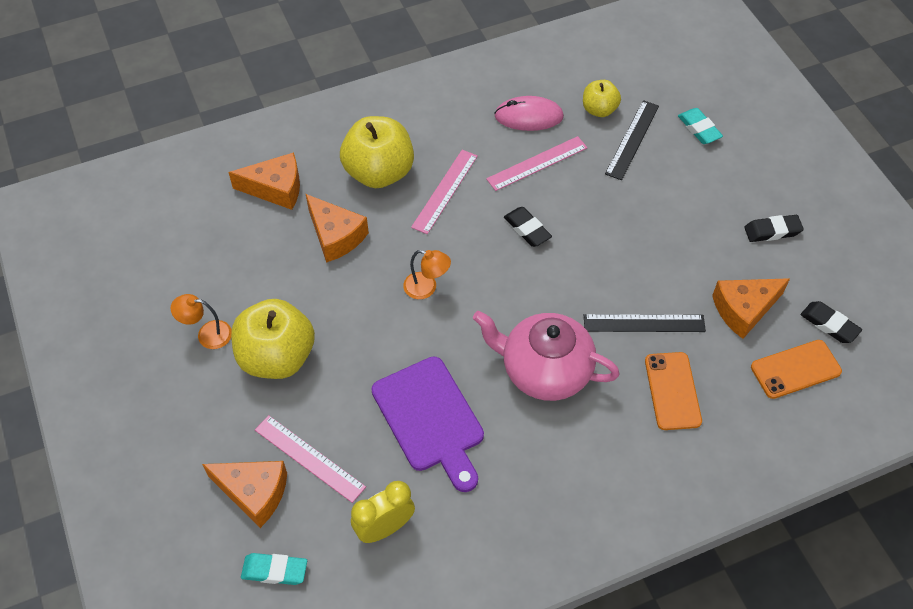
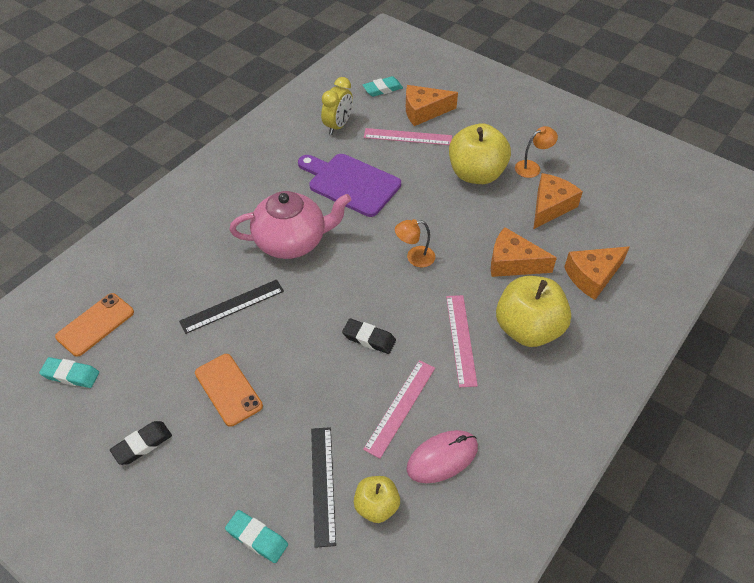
camera: 150 degrees right, 5 degrees down
(672, 391) = (190, 268): orange phone -> orange phone (228, 389)
(744, 309) = (151, 354): orange cheese -> orange cheese (550, 206)
(829, 325) = (71, 375): black eraser -> turquoise eraser

